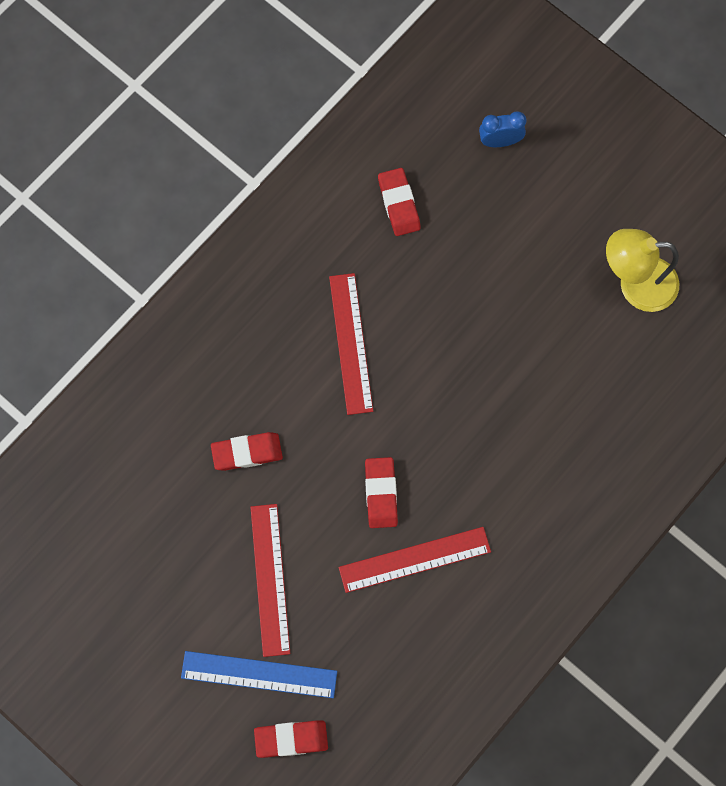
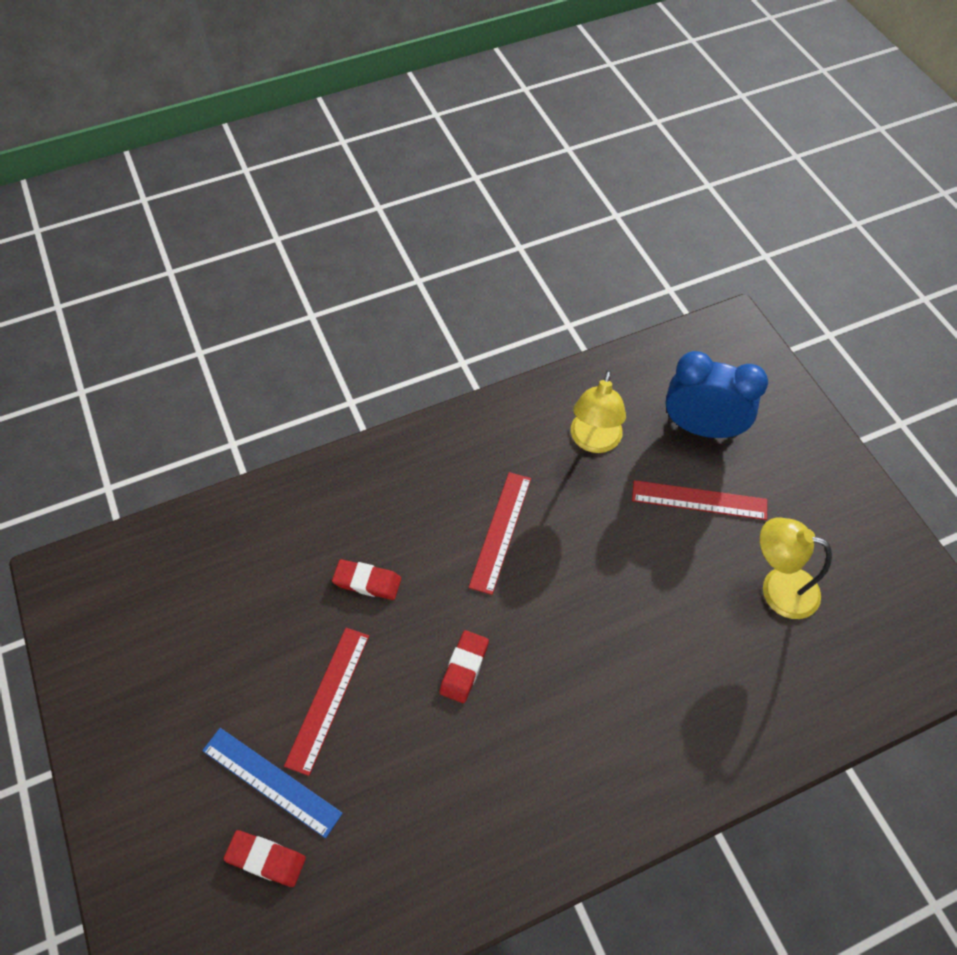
camera: 25 degrees right, 15 degrees down
(399, 204) = (594, 441): red eraser -> yellow lamp
(414, 559) = (465, 741): red ruler -> red ruler (699, 500)
(500, 141) = (701, 428): blue clock -> blue clock, size x2.12

